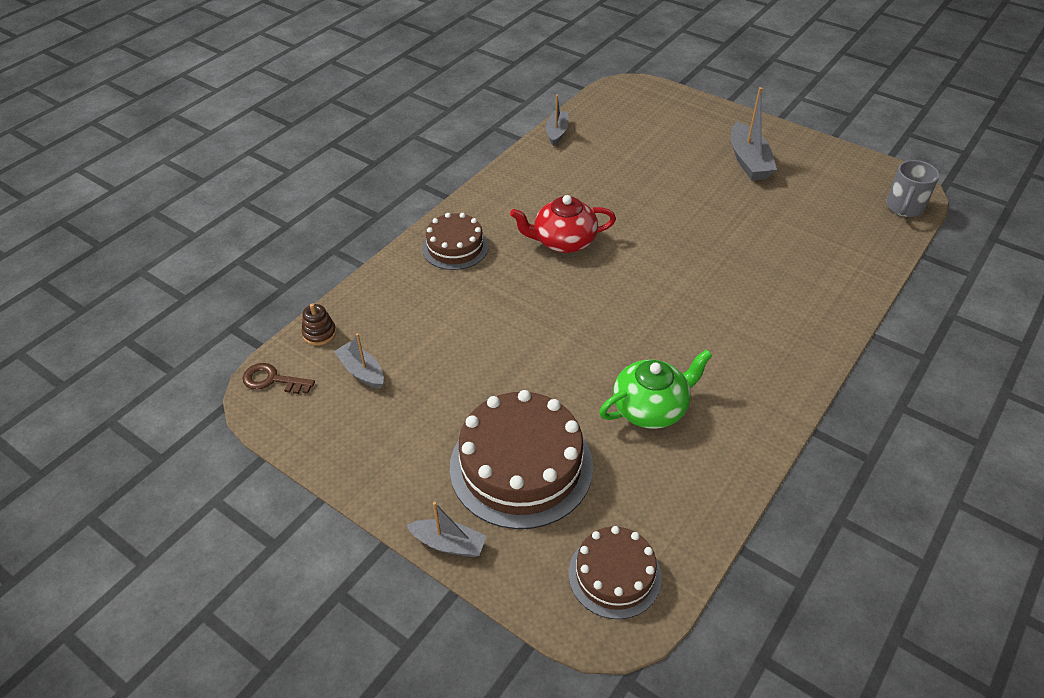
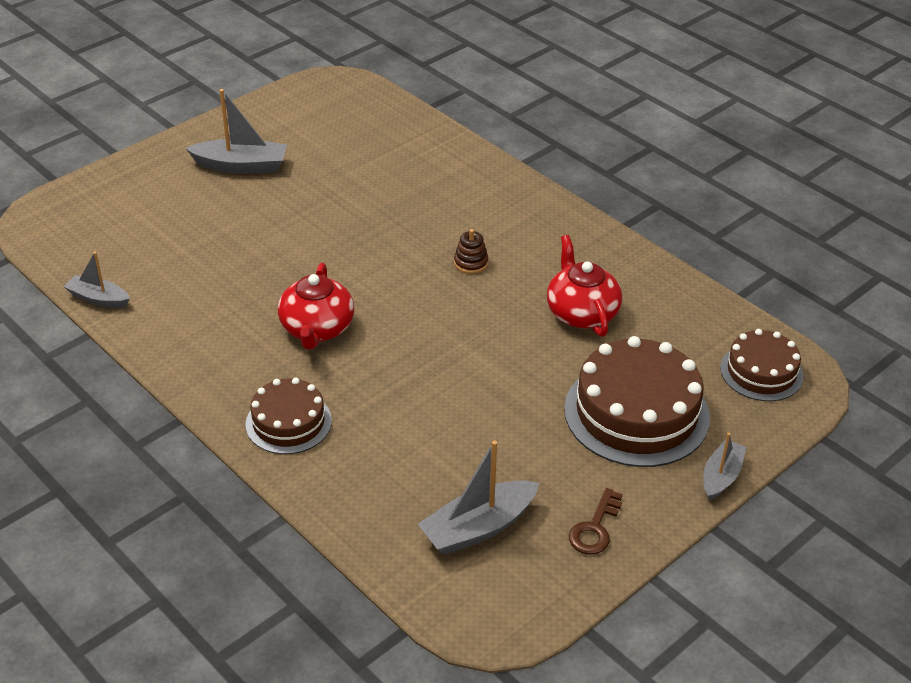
camera: 80 degrees left, 5 degrees down
(272, 380) = (471, 615): brown key -> brown key (595, 528)
(319, 333) = (402, 565): brown stacking toy -> brown stacking toy (471, 263)
(362, 371) = (479, 527): grey boat -> grey boat, size x1.59
(651, 408) = (581, 313): green teapot -> red teapot
(904, 207) = (363, 94): grey mug -> none

